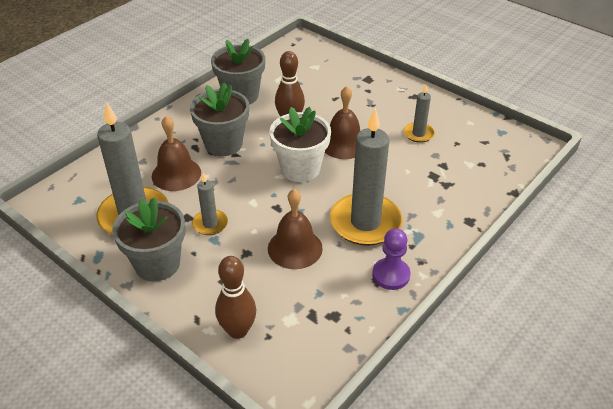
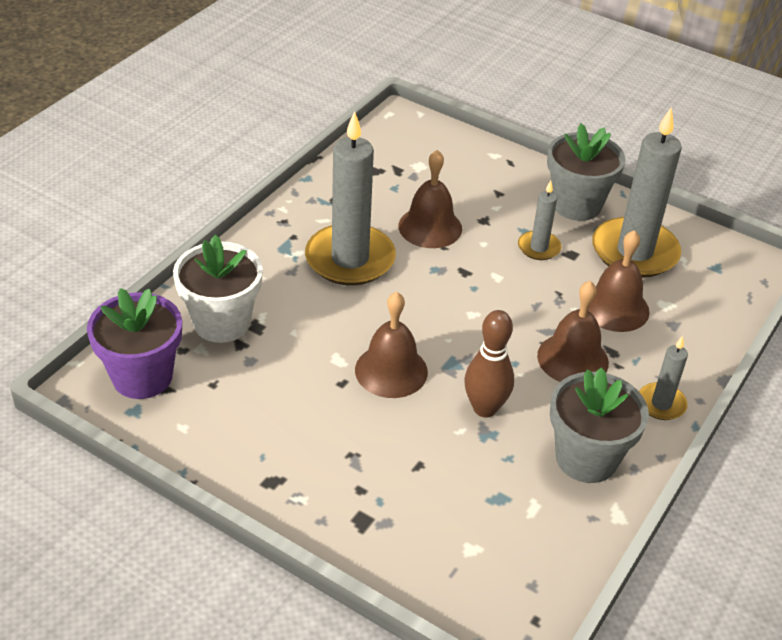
camera: 170 degrees right, 0 degrees up
(223, 144) = (572, 359): grey flower pot -> brown bell
(238, 330) = (467, 155): brown bowling pin -> none
(300, 169) = (447, 325): white flower pot -> white flower pot (221, 322)
(391, 275) = (318, 206): purple pawn -> none
(418, 134) = (273, 397): grey candle -> grey candle (661, 404)
(502, 149) = (142, 377): none -> purple flower pot

